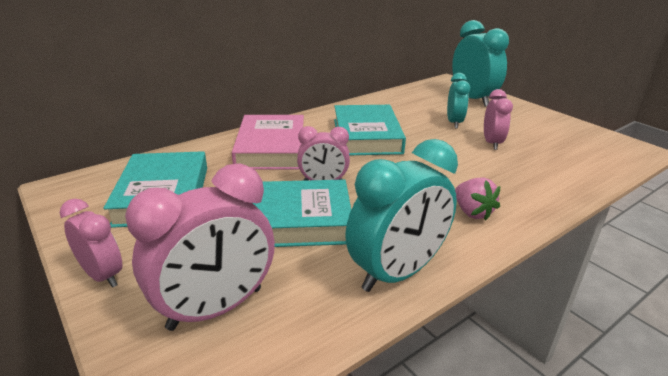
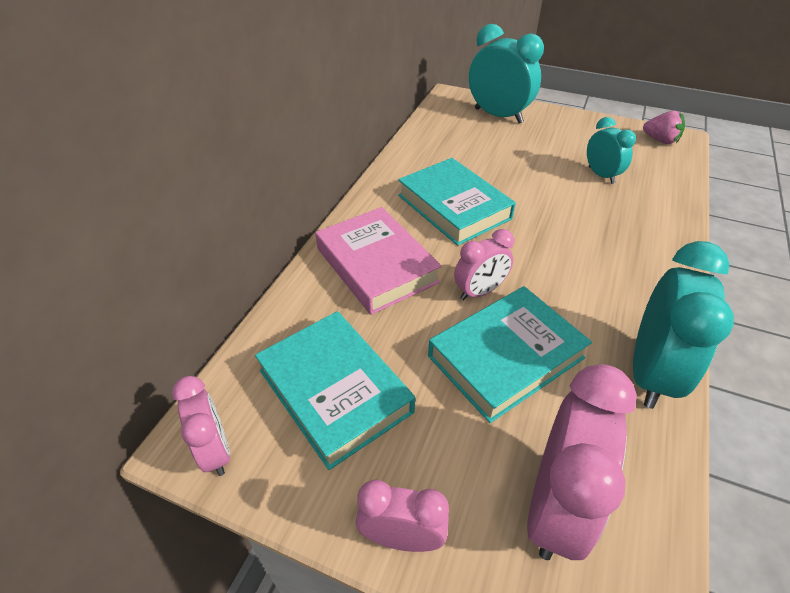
camera: 30 degrees left, 15 degrees up
(454, 122) = (514, 156): turquoise clock -> turquoise clock (601, 175)
(472, 212) = (635, 270): pink strawberry -> pink strawberry (660, 140)
(492, 143) = (570, 173): pink clock -> pink clock (215, 450)

